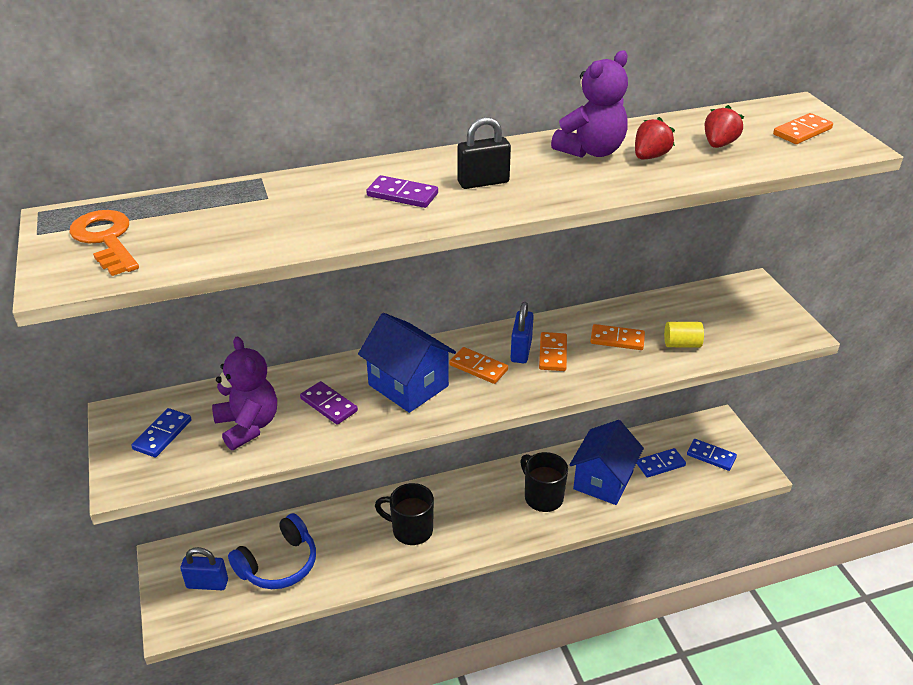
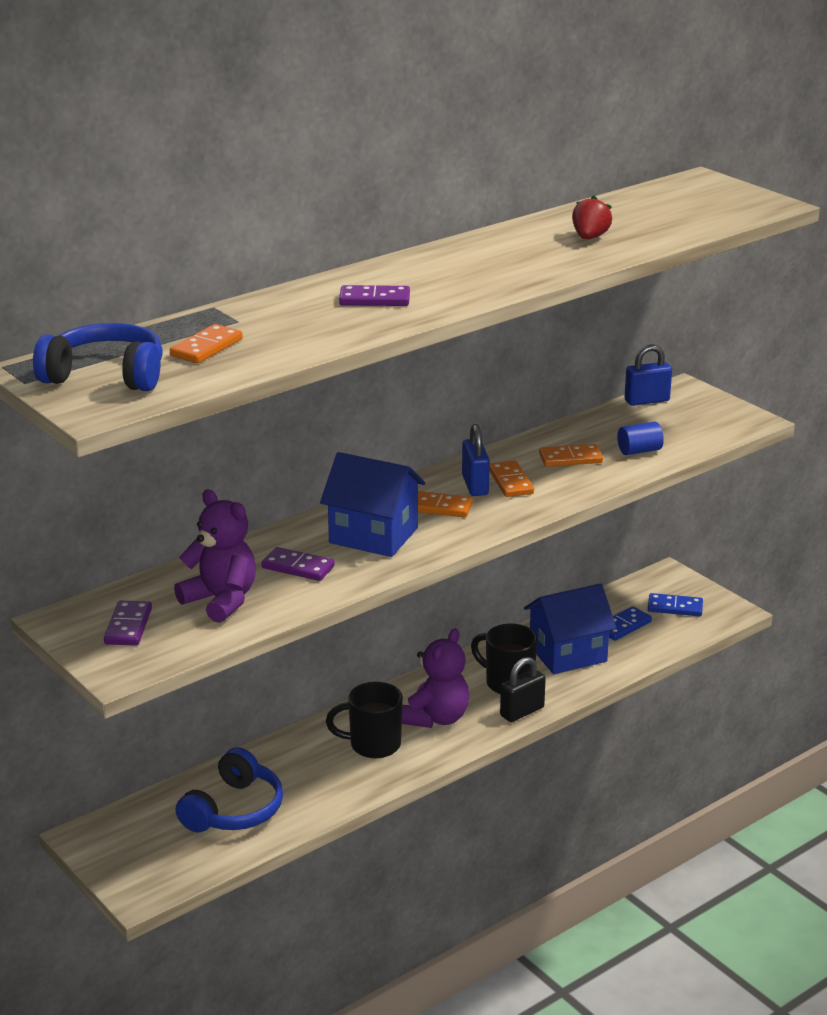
camera: 20 degrees left, 10 degrees down
(106, 239) = (106, 375): orange key -> blue headphones
(162, 434) = (128, 626): blue domino -> purple domino
(207, 584) = (158, 847): blue padlock -> blue padlock (647, 401)
(483, 182) = (445, 279): black padlock -> black padlock (522, 712)
(591, 151) = (530, 241): purple teddy bear -> purple teddy bear (436, 718)
(603, 480) = (568, 654): blue house -> blue house turned 60 degrees clockwise
(681, 344) = (639, 451): yellow cylinder -> blue cylinder
(719, 144) = (647, 220): red strawberry -> none
(802, 131) = (718, 199): orange domino -> orange domino (206, 347)

